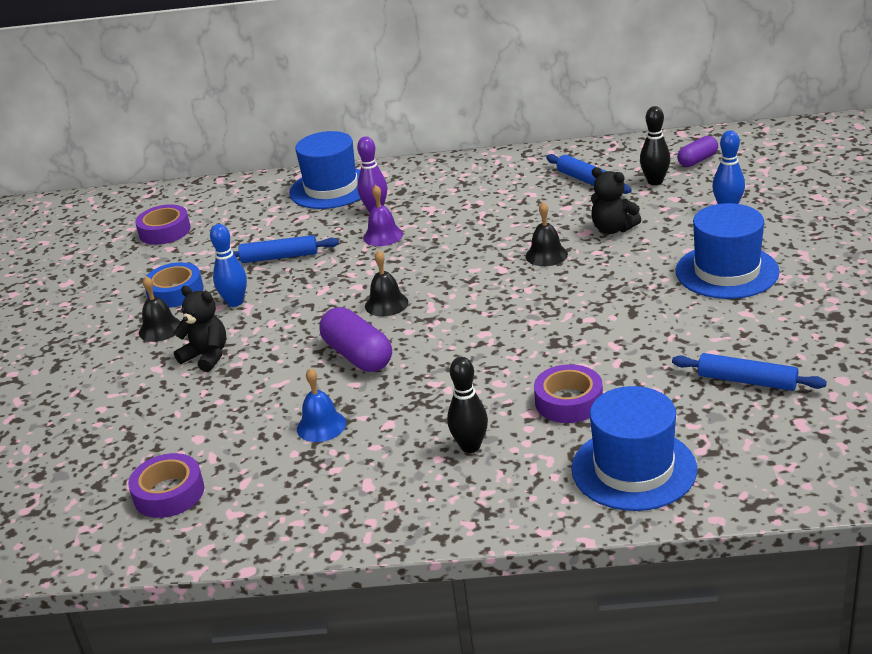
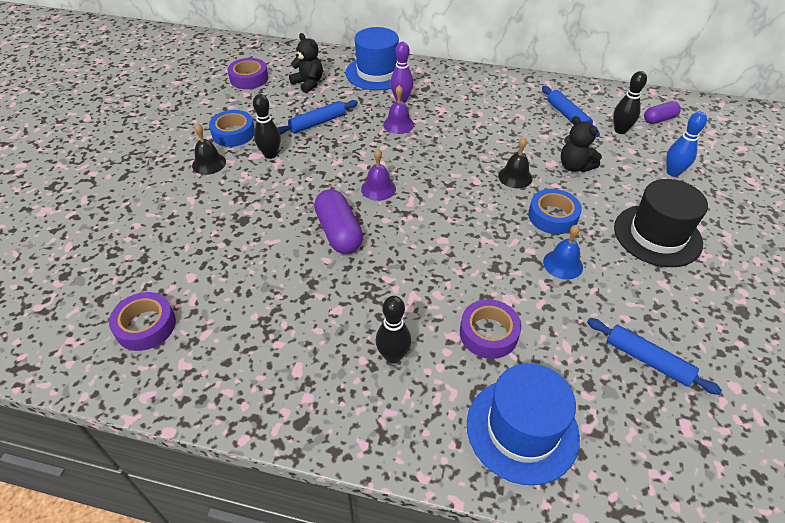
camera: 10 degrees right, 15 degrees up
(206, 356) = (230, 199): black teddy bear -> black teddy bear (308, 83)
(235, 302) = (270, 154): blue bowling pin -> black bowling pin
(279, 257) = (317, 123): blue rolling pin -> blue rolling pin turned 45 degrees counterclockwise
(321, 426) = (285, 294): blue bell -> blue bell (563, 264)
(386, 304) = (378, 188): black bell -> purple bell
(603, 282) = (552, 216): none -> blue tape
(727, 271) = (657, 235): blue hat -> black hat

